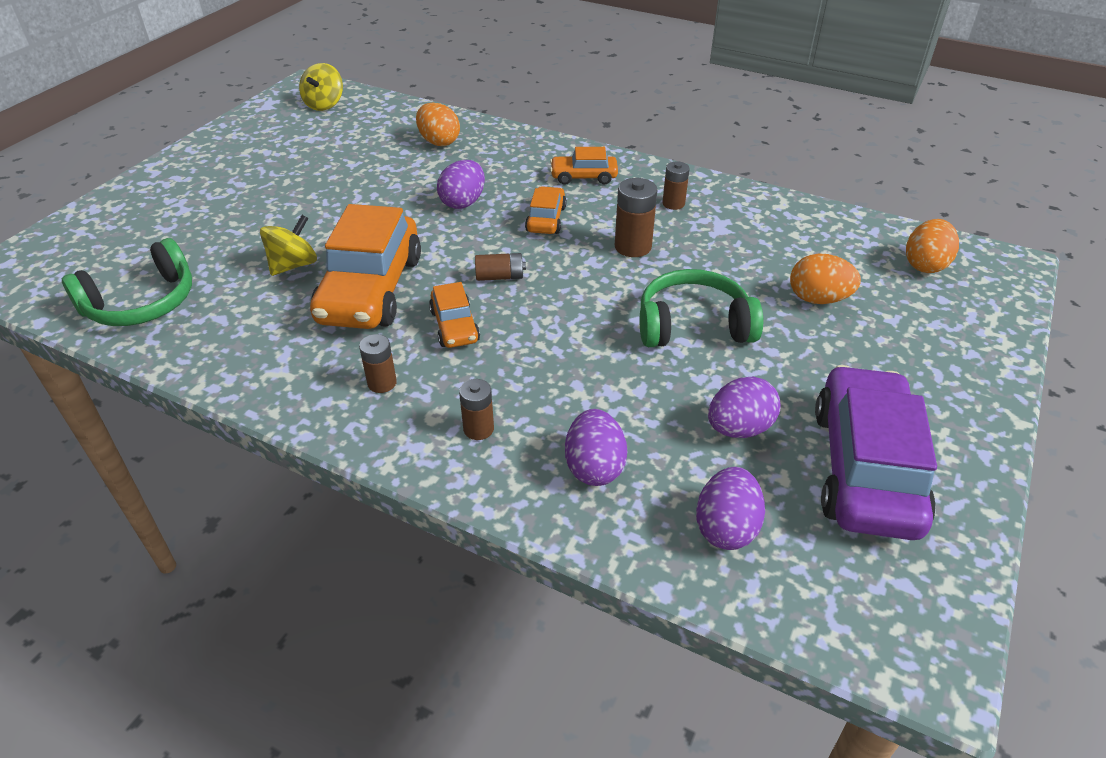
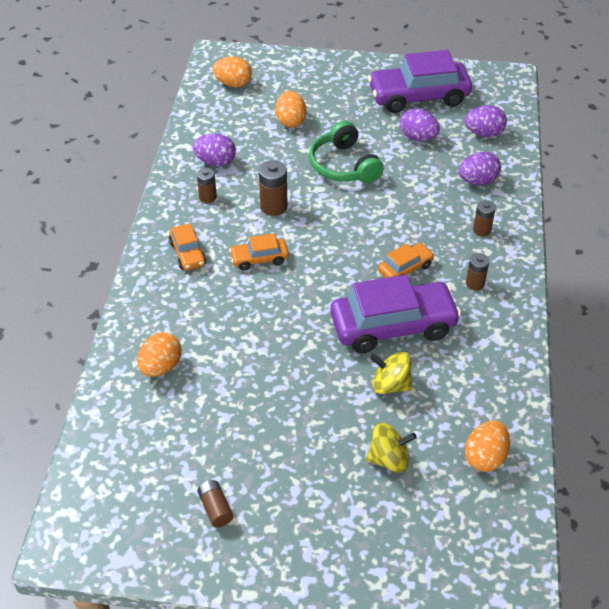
camera: 110 degrees left, 5 degrees up
(142, 303) = (485, 457): green headphones -> orange egg
(324, 104) = (109, 500): yellow spinning top -> yellow spinning top (389, 459)
(371, 289) = (393, 326): orange car -> purple car
(463, 202) = (257, 314): purple egg -> purple egg (215, 162)
(500, 276) = (342, 263): brown battery -> brown battery (215, 508)

